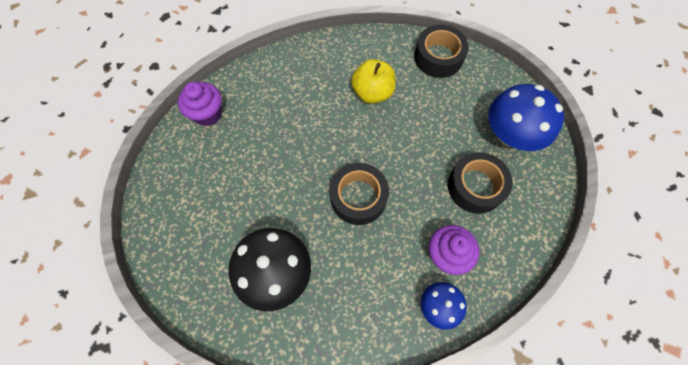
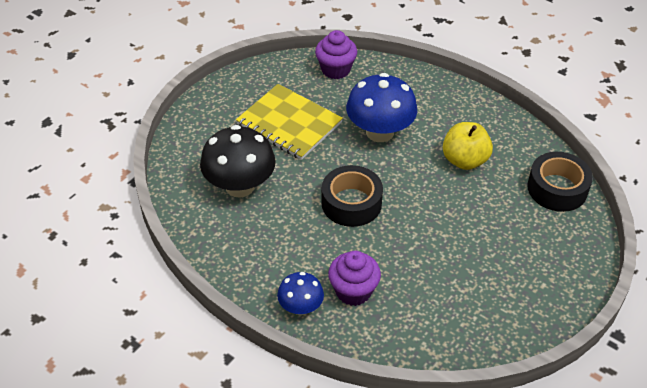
camera: 55 degrees right, 20 degrees down
(237, 188) = (289, 124): none -> yellow notebook
(475, 186) = (441, 282): black tape -> none
(510, 135) = (527, 286): blue mushroom -> blue mushroom (380, 132)

